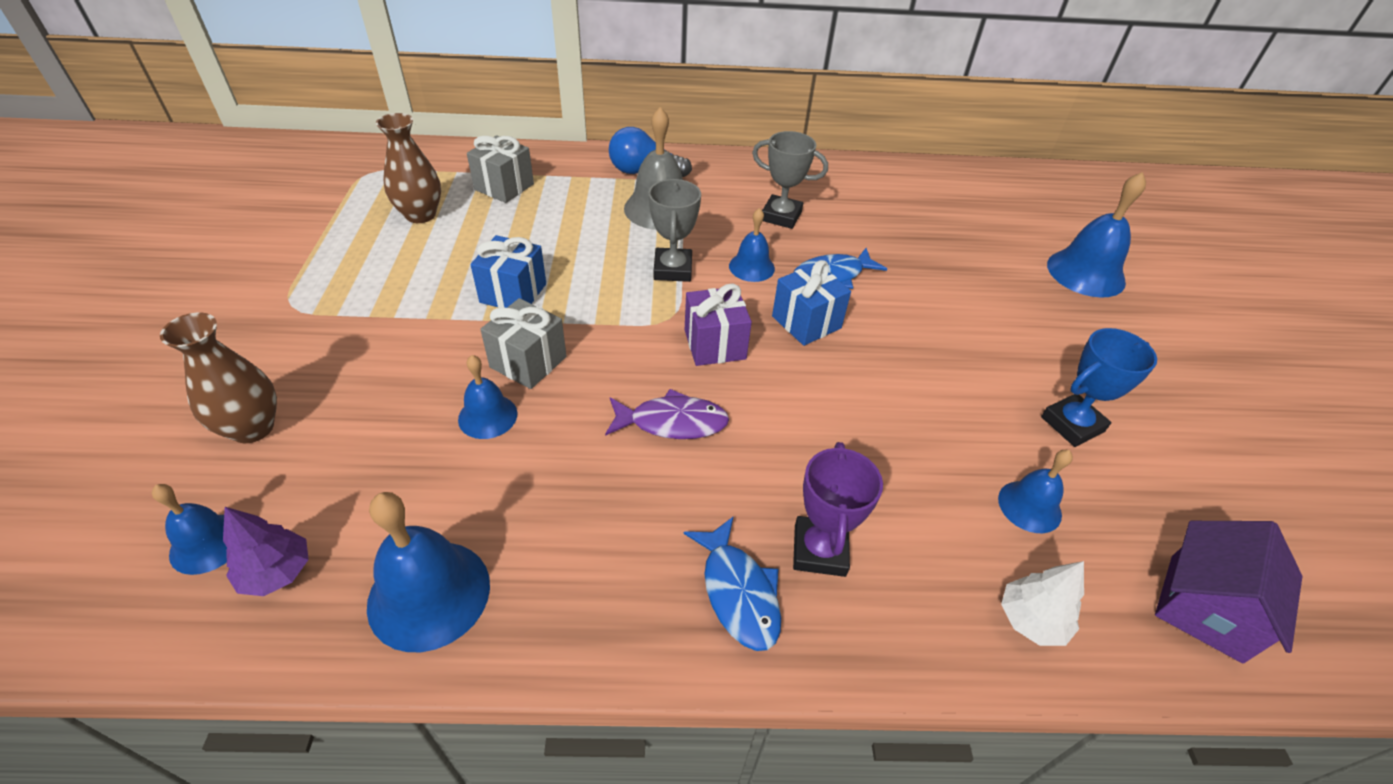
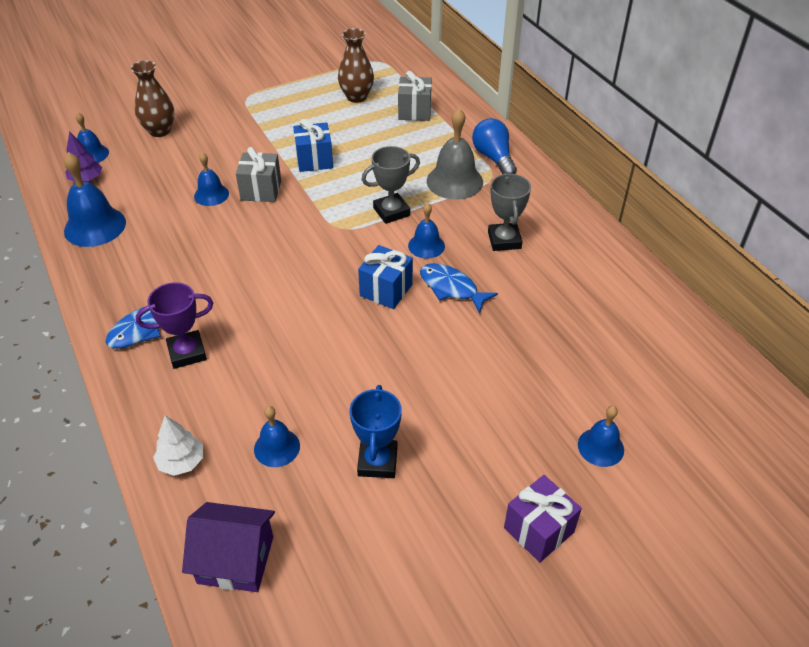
camera: 65 degrees right, 0 degrees up
(672, 422) = (250, 262): purple fish -> none
(714, 344) = (330, 256): purple gift -> purple gift (538, 530)
(1072, 424) = (377, 461): blue trophy -> blue trophy turned 60 degrees clockwise
(1085, 273) = (600, 447): blue bell -> blue bell, size x0.60

